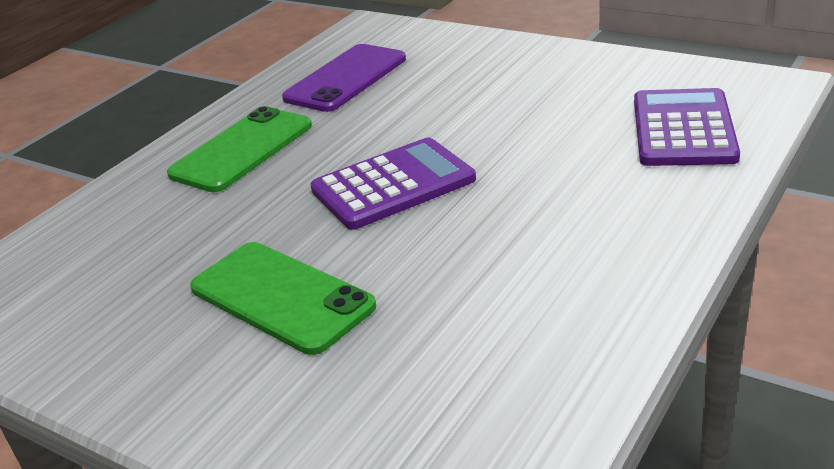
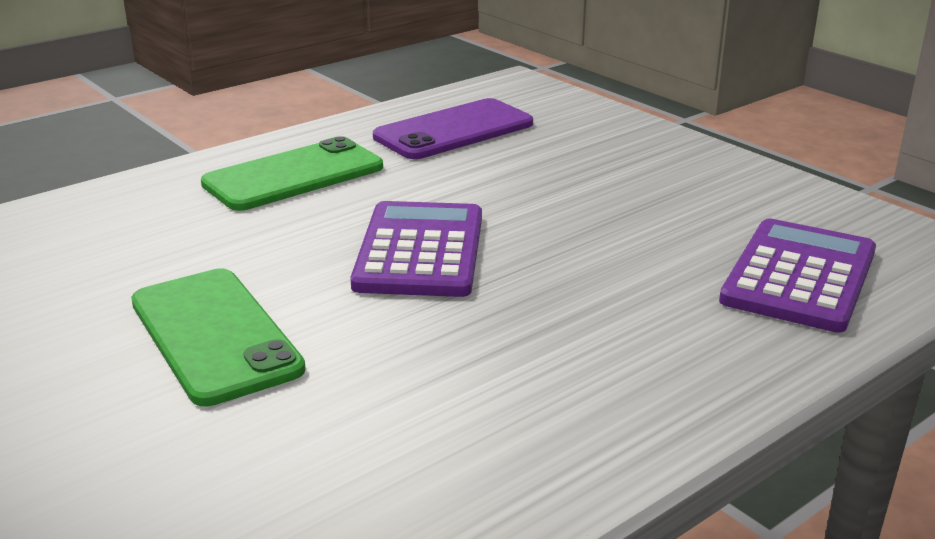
camera: 15 degrees right, 5 degrees down
(393, 185) = (420, 251): purple calculator -> purple calculator turned 75 degrees counterclockwise

